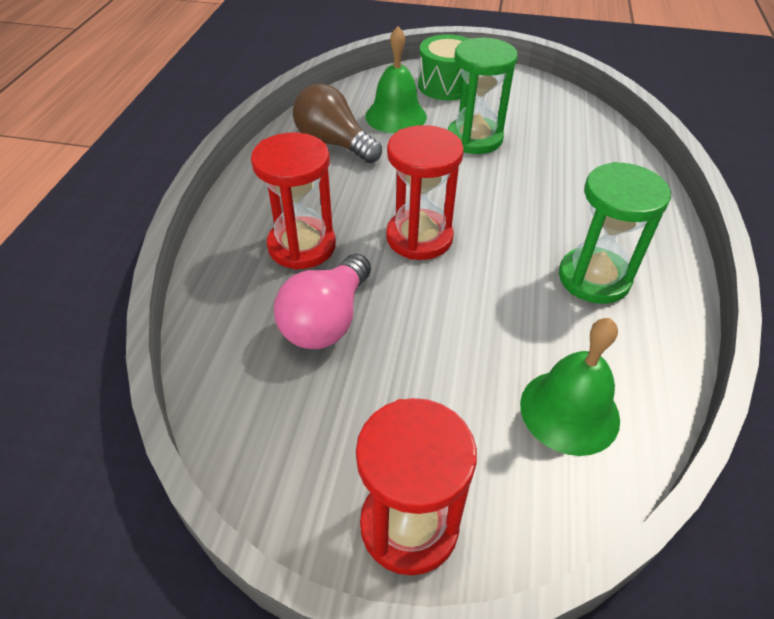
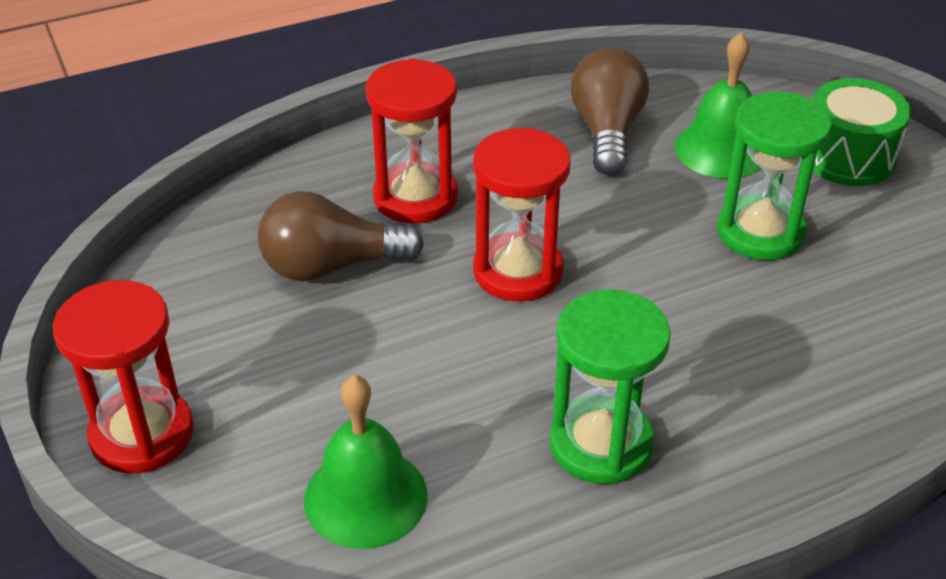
camera: 55 degrees right, 5 degrees down
(327, 320) = (331, 266): pink light bulb -> brown light bulb

